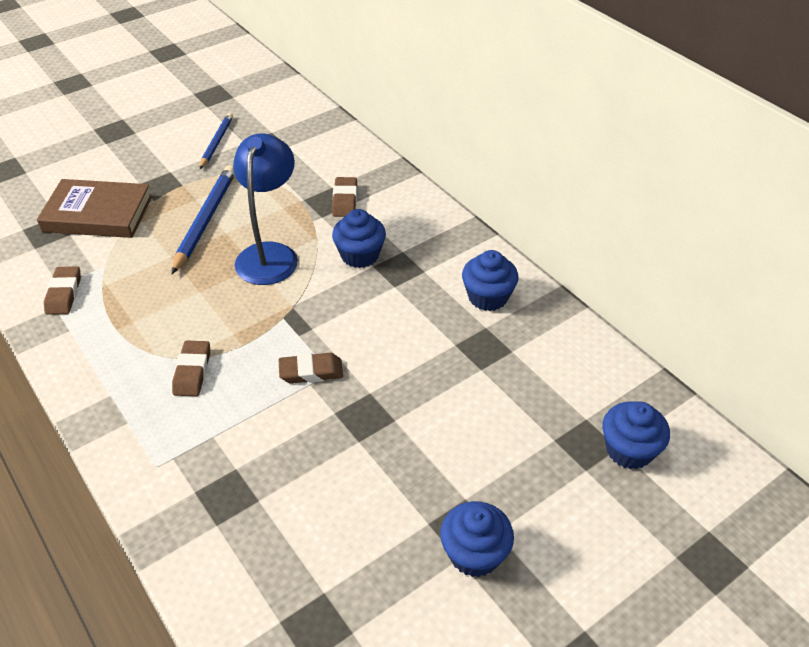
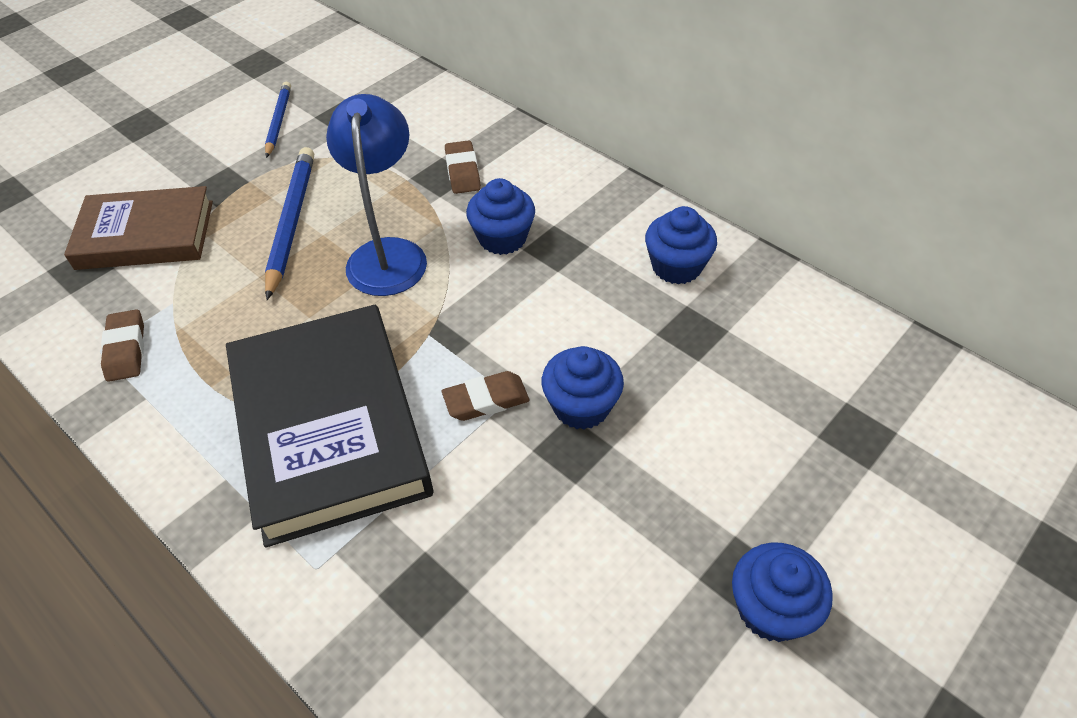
camera: 10 degrees left, 5 degrees up
(192, 372) = (329, 427): brown eraser -> black book
(629, 450) = (911, 433): blue cupcake -> blue cupcake (581, 406)

